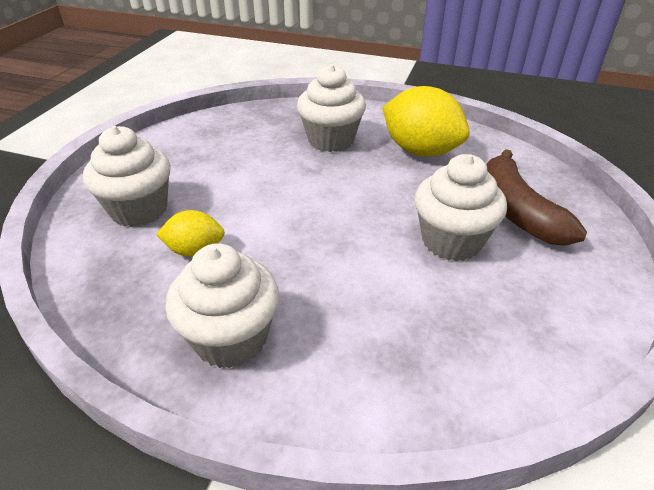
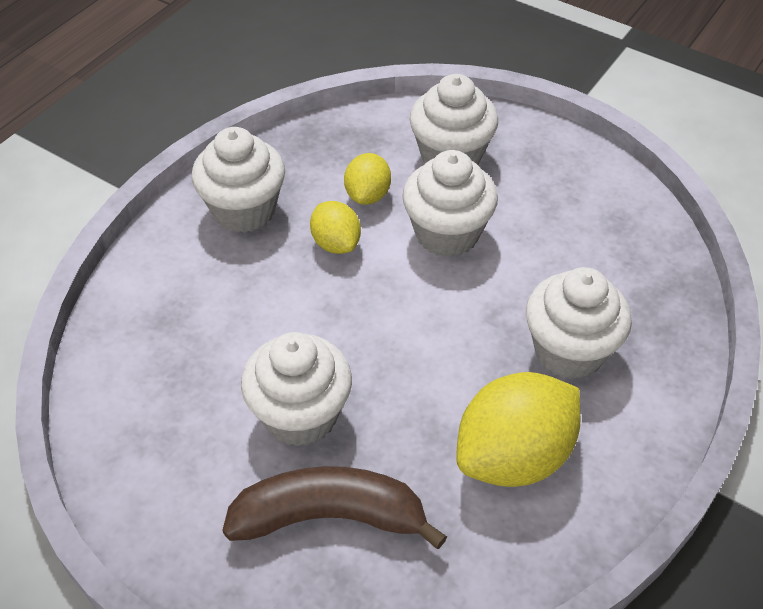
camera: 105 degrees right, 10 degrees up
(236, 199) = (447, 233): none -> white cupcake
(263, 259) = (336, 243): none -> yellow lemon

